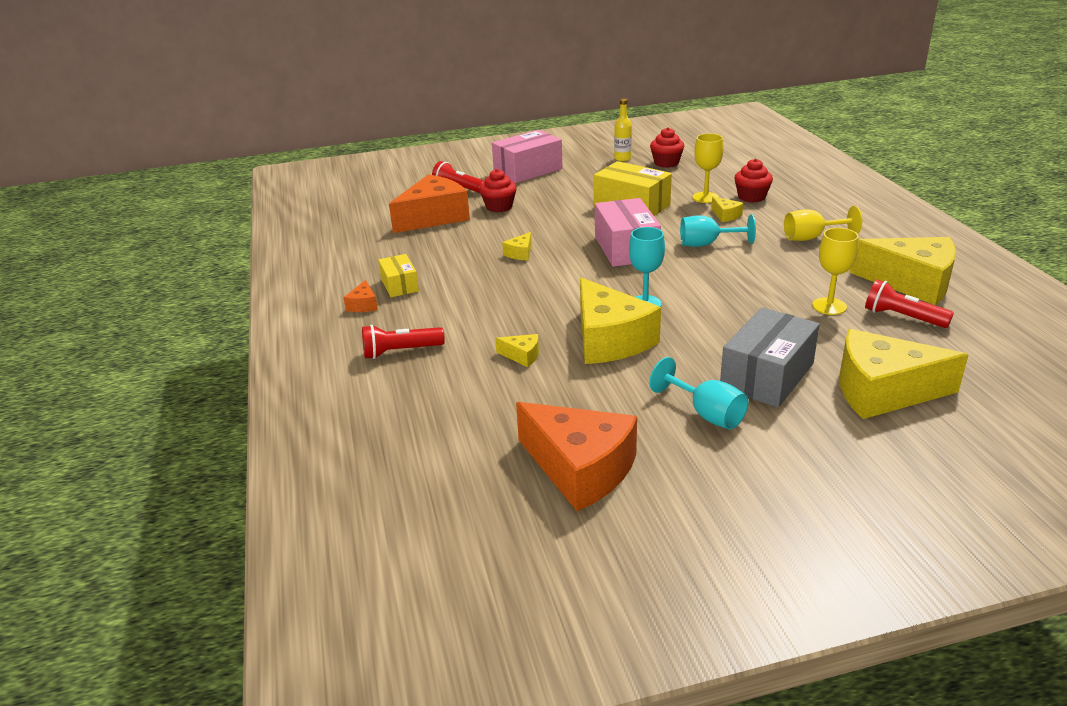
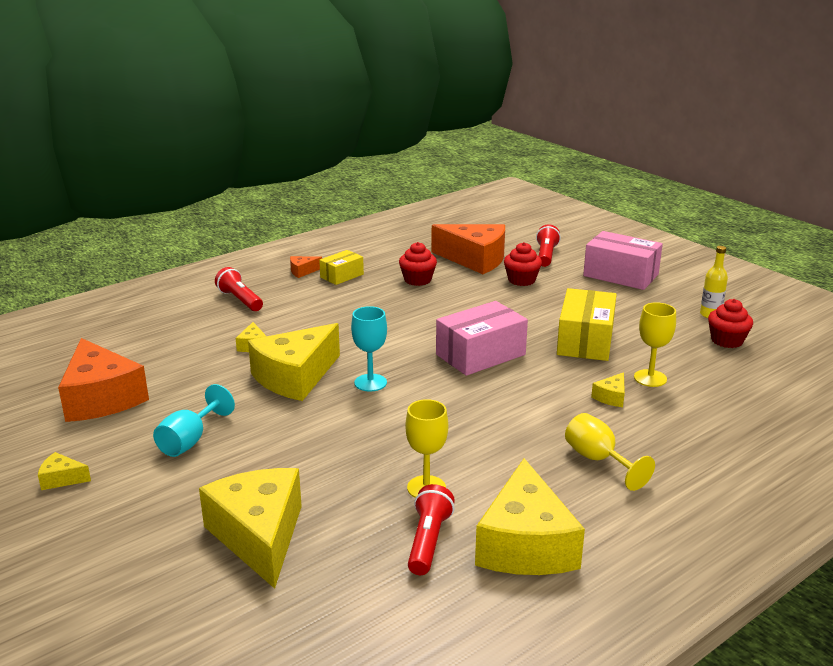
camera: 65 degrees right, 5 degrees down
(520, 253) = (432, 309): yellow cheese -> yellow cheese (62, 479)
(580, 469) = (101, 398): orange cheese -> orange cheese turned 45 degrees counterclockwise
(707, 244) = (525, 396): turquoise goblet -> none
(751, 197) = (681, 407): red cupcake -> red cupcake (417, 280)
(766, 375) = (264, 464): grey box -> none

